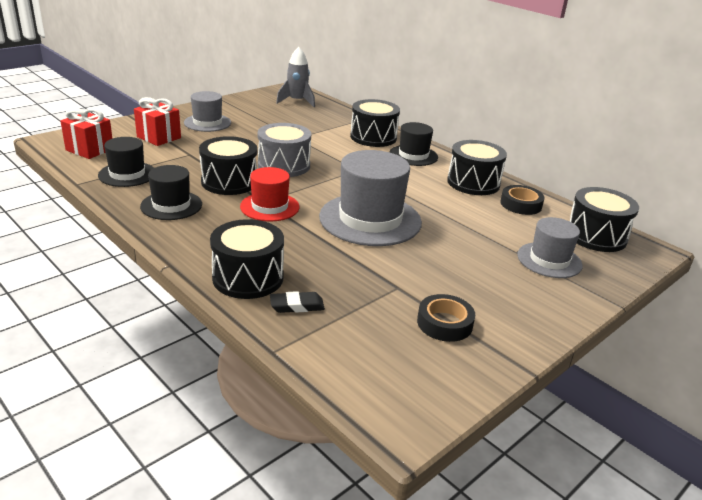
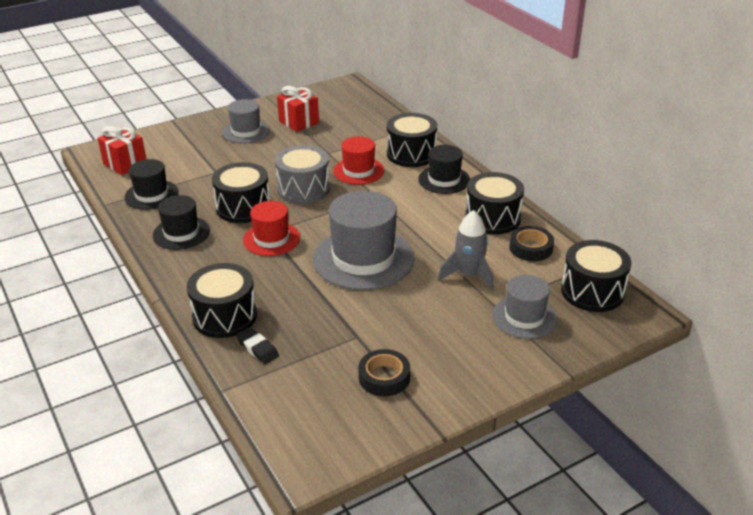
camera: 15 degrees right, 5 degrees up
(159, 137) = (193, 150): red gift -> red gift (299, 122)
(297, 101) = (348, 103): grey rocket -> grey rocket (468, 275)
(297, 306) = (257, 348): black eraser -> black eraser turned 45 degrees clockwise
(331, 150) = (358, 171): none -> red hat

